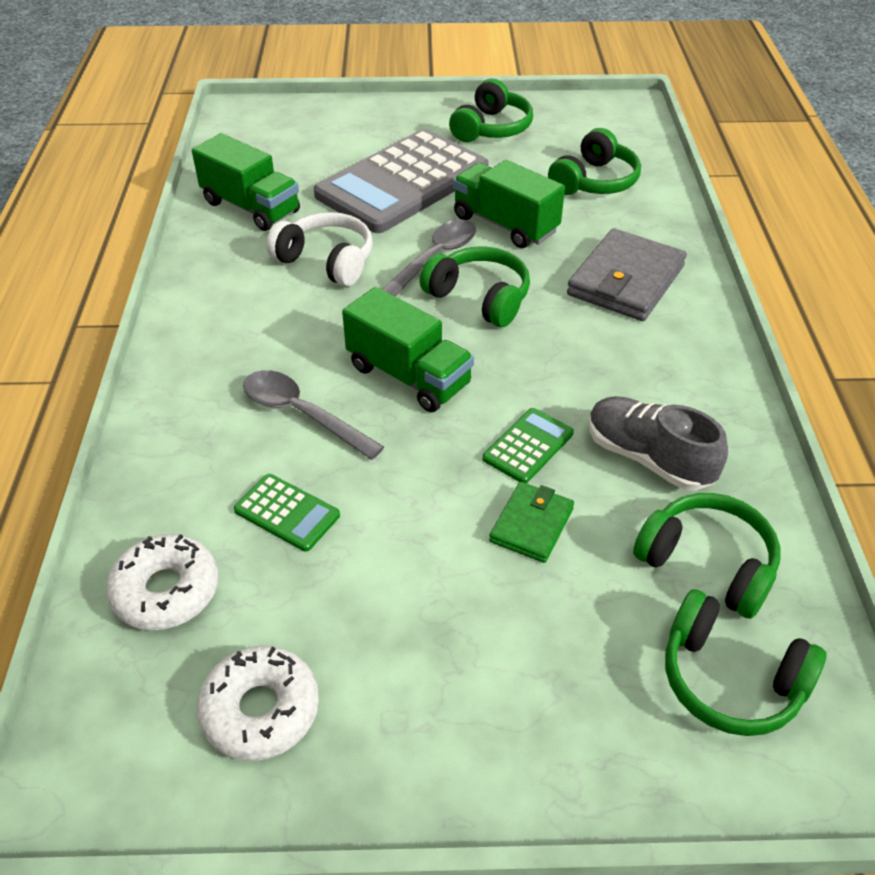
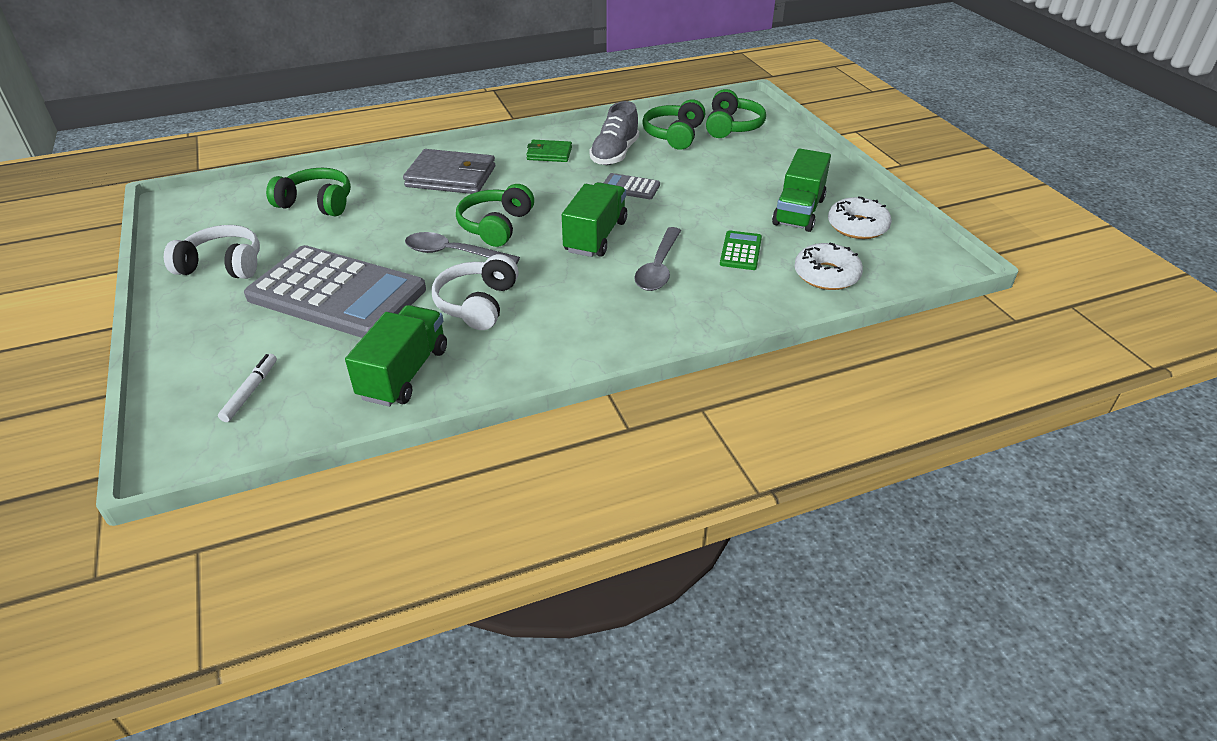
camera: 110 degrees left, 5 degrees down
(288, 138) = (250, 391): none -> white marker
(491, 128) = (222, 265): green headphones -> white headphones
(505, 224) = (394, 231): green truck -> green truck (798, 211)
(528, 446) = (630, 187): green calculator -> grey calculator
(531, 525) = (686, 178): green wallet -> green wallet (549, 154)

